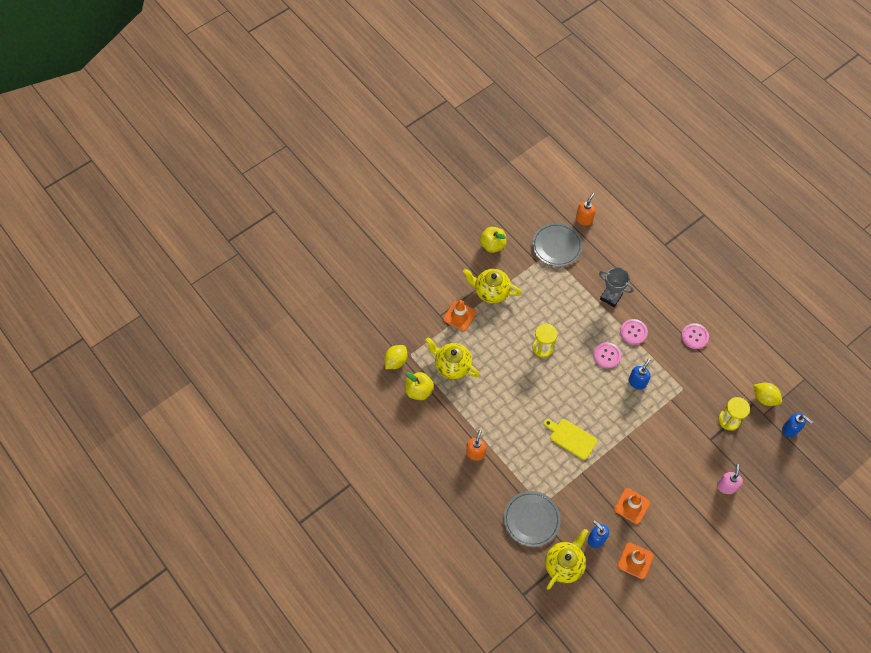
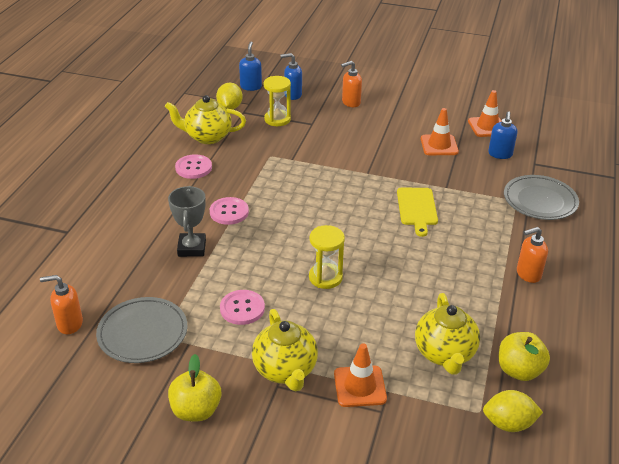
camera: 125 degrees left, 25 degrees down
(564, 564) = (551, 164): yellow teapot -> yellow teapot (207, 137)
(607, 355) = (282, 221): pink button -> pink button (242, 308)
(637, 382) = (294, 187): blue soap dispenser -> blue soap dispenser (292, 95)
(726, 486) = (350, 102): pink soap dispenser -> orange soap dispenser

